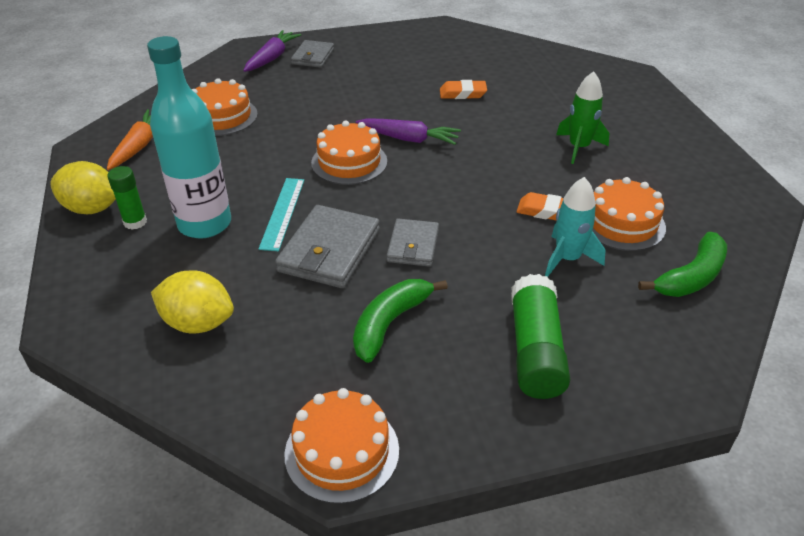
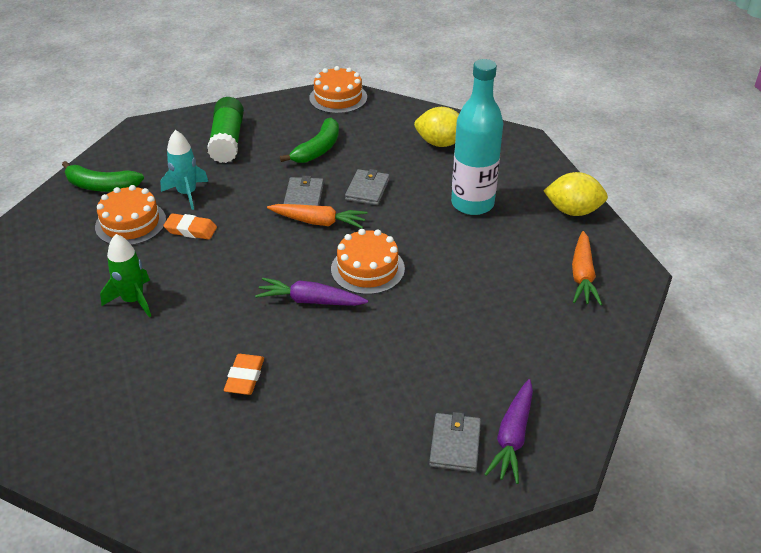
camera: 175 degrees right, 0 degrees up
(135, 222) = (529, 202): green glue stick -> none
(222, 116) = (522, 320): orange cake -> none
(282, 213) = (413, 216): turquoise ruler -> none
(329, 250) = (367, 190): grey wallet -> grey wallet, size x0.62
(396, 212) = (319, 222): none -> orange carrot
(462, 93) = (245, 377): orange eraser -> orange eraser turned 75 degrees counterclockwise
(691, 277) = (101, 186): green banana -> green banana turned 120 degrees counterclockwise

